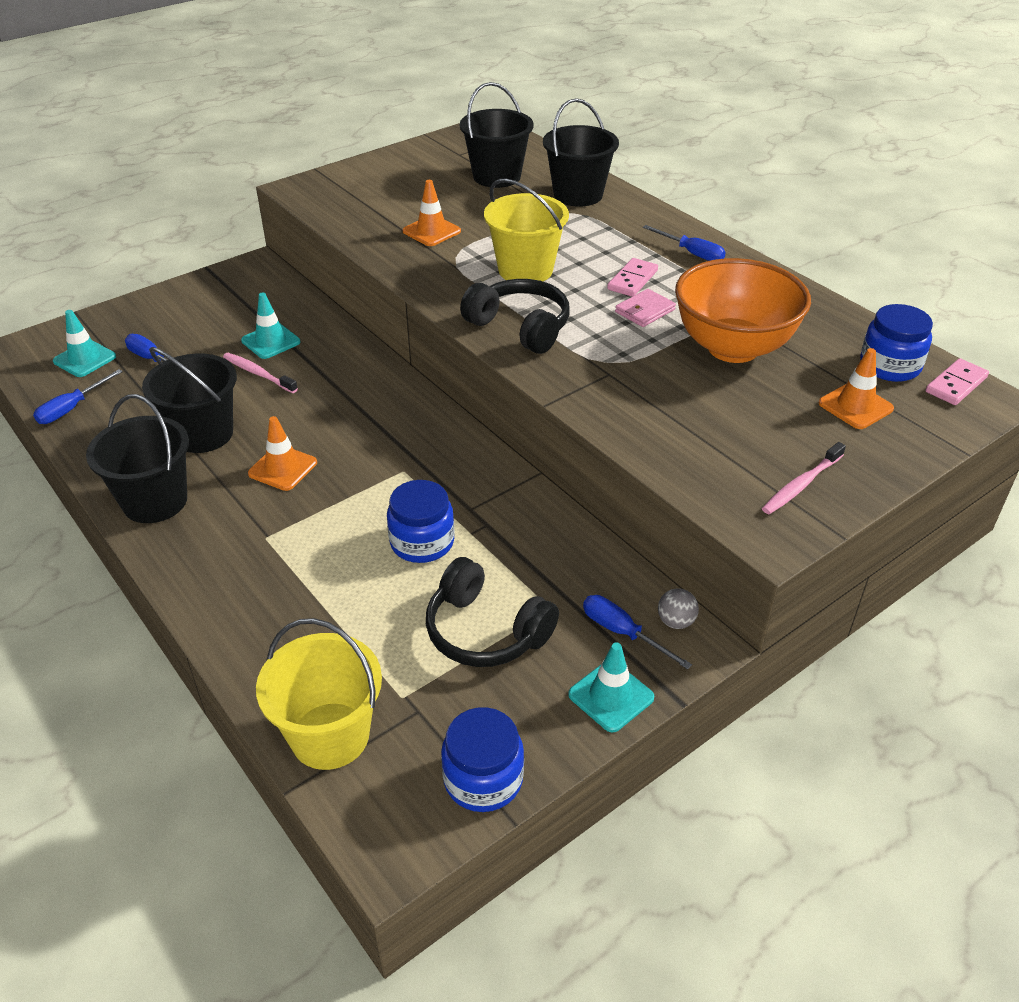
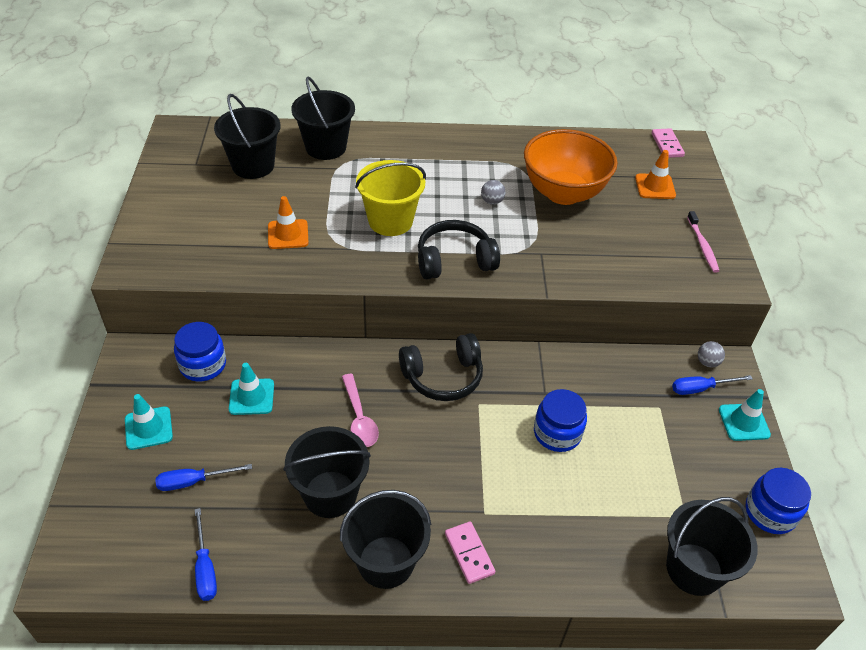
camera: 55 degrees left, 5 degrees up
(84, 359) = (139, 528): turquoise traffic cone -> turquoise traffic cone (148, 428)
(258, 373) = (286, 425): pink toothbrush -> none
(283, 468) = (416, 466): orange traffic cone -> none
(307, 407) = (359, 417): none -> pink spoon
(330, 735) = (694, 569): yellow bucket -> black bucket
(486, 631) = (658, 447): black headphones -> black headphones (443, 376)
(632, 280) = (453, 186): pink domino -> pink domino (469, 553)
(645, 311) = (492, 201): pink wallet -> grey ball
(691, 253) = (451, 147): blue screwdriver -> none
(889, 366) = (632, 153): blue jar -> blue jar (203, 365)

